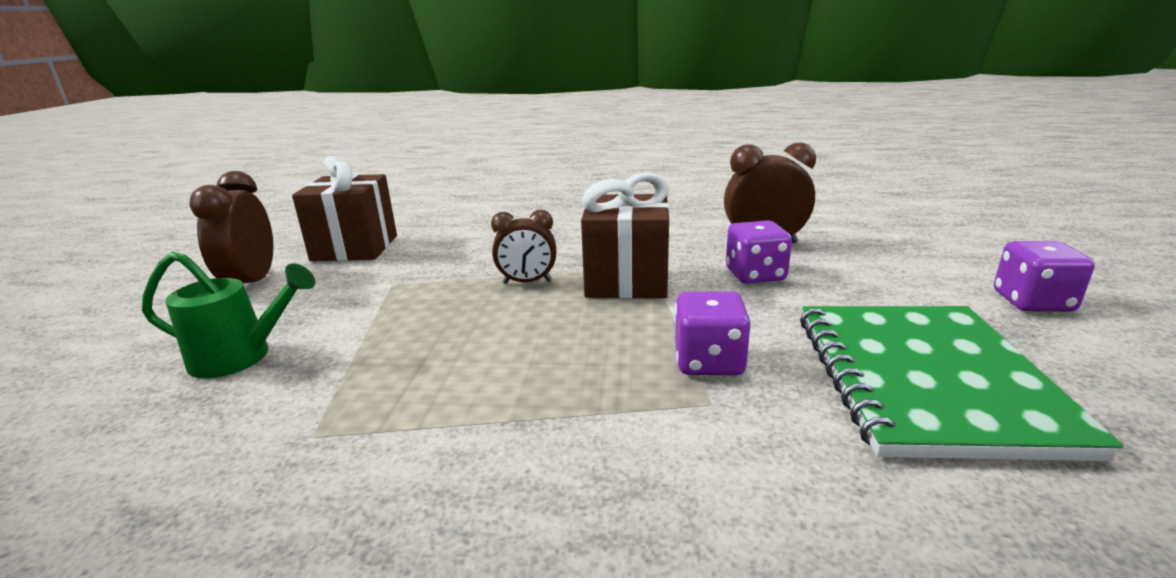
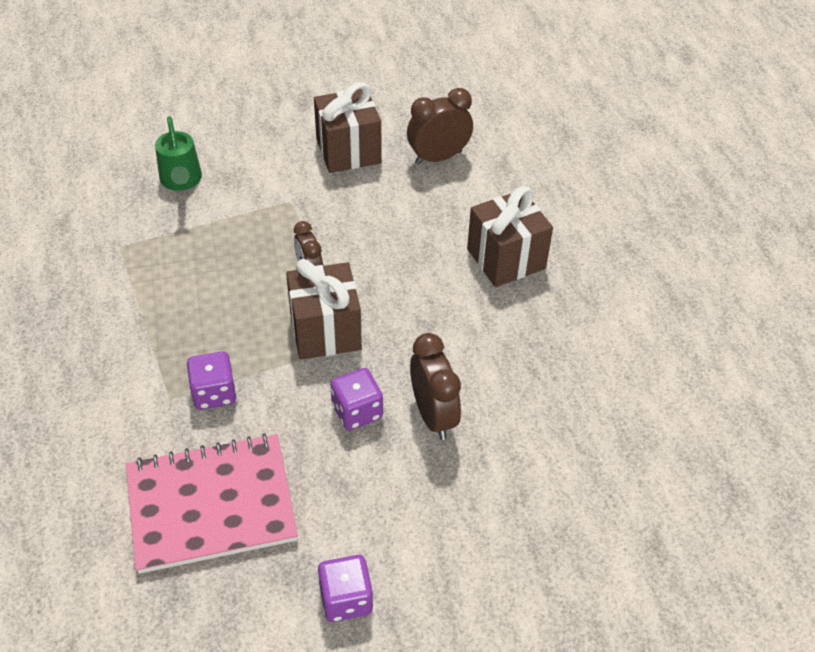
camera: 70 degrees right, 25 degrees up
(252, 283) = (274, 130): brown clock -> brown clock (438, 157)
(580, 204) = (506, 259): none -> brown gift
(926, 380) = (211, 505): green notebook -> pink notebook

